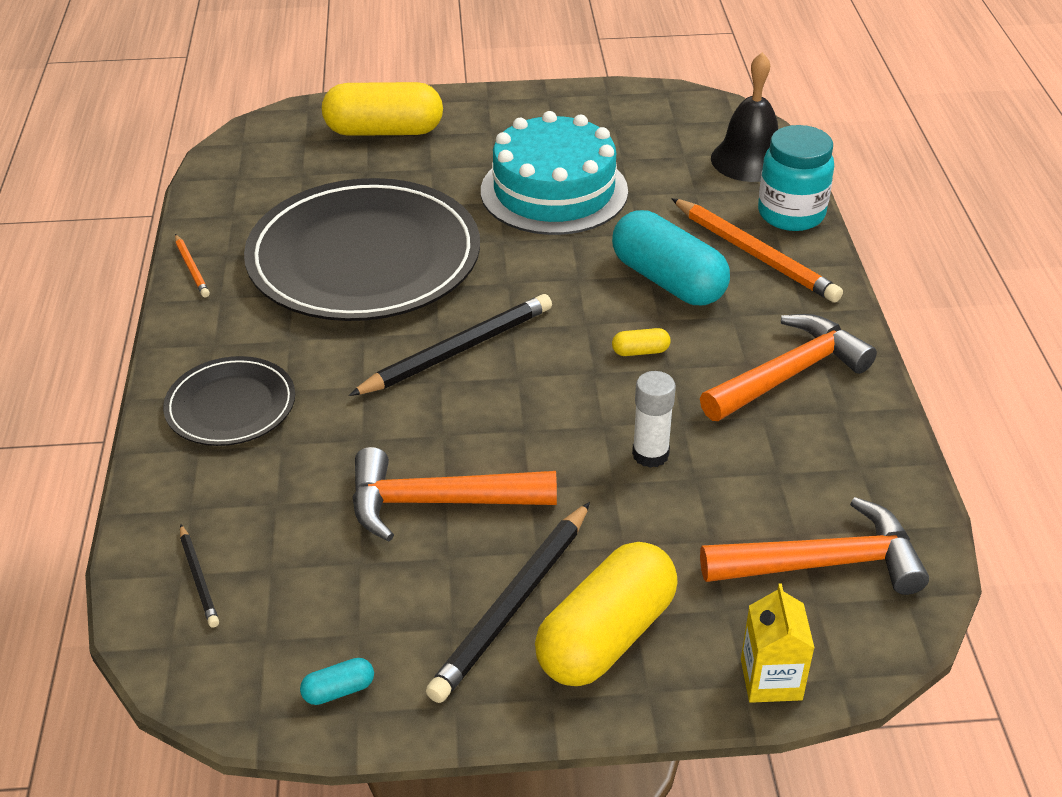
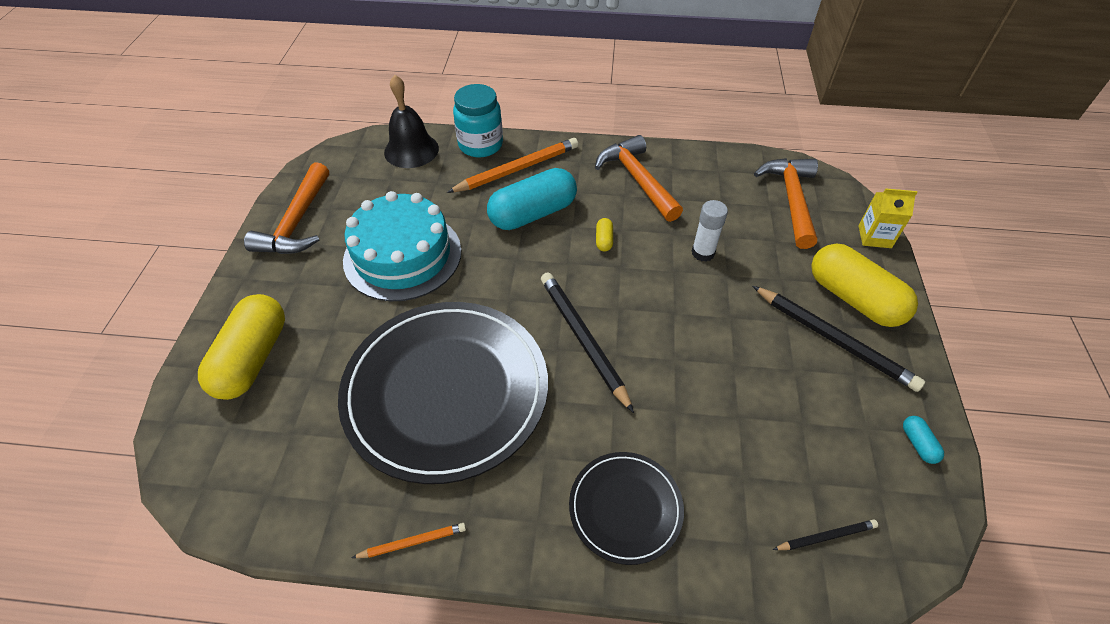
camera: 80 degrees left, 10 degrees up
(437, 502) = (744, 370): orange hammer -> orange hammer (297, 223)

